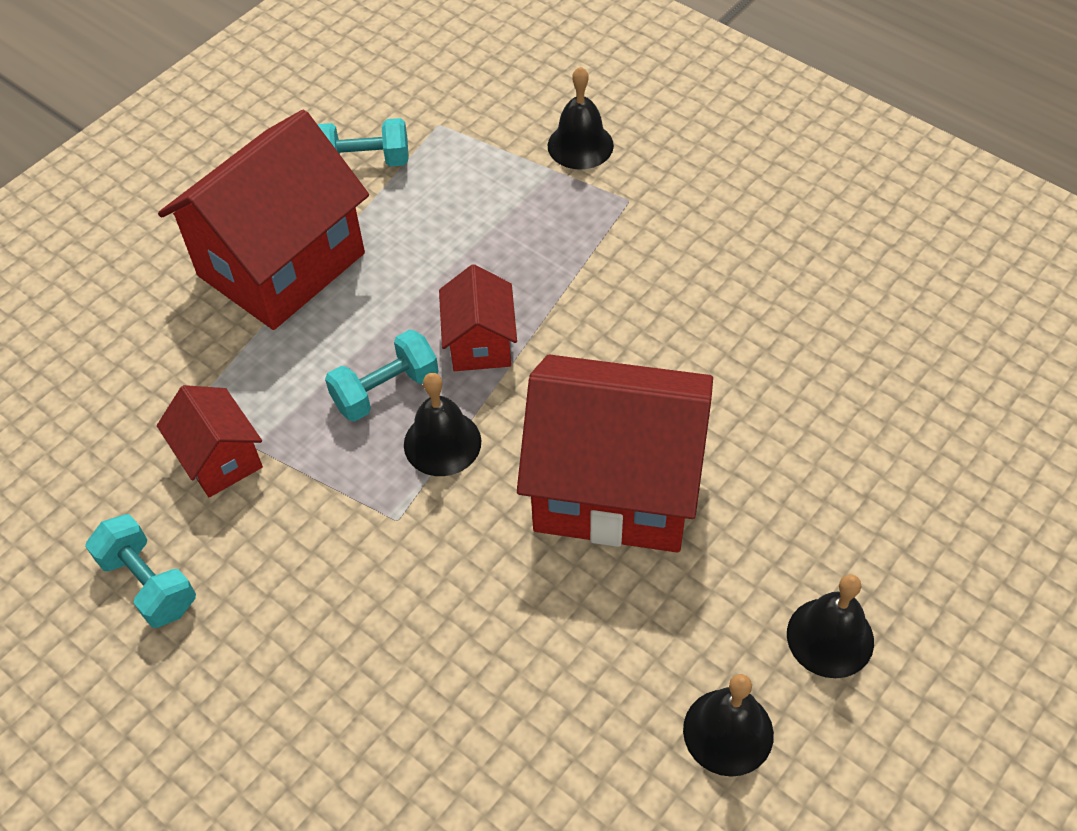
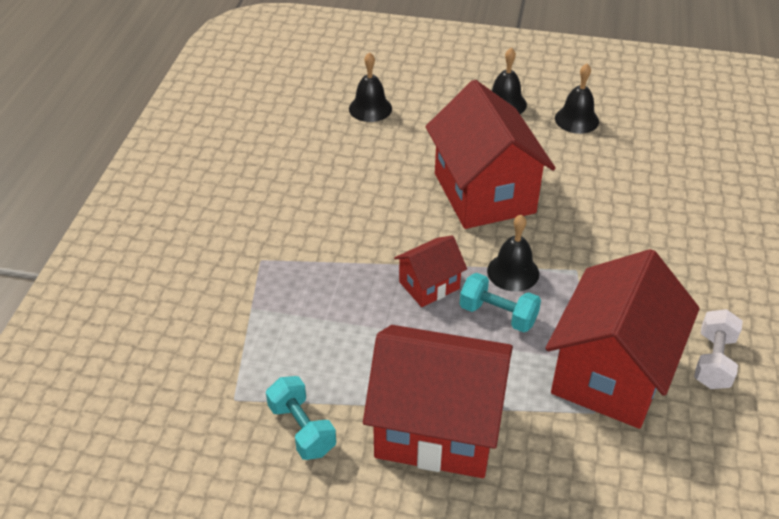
camera: 120 degrees left, 10 degrees down
(149, 583) = (713, 361): turquoise dumbbell -> white dumbbell
(220, 459) = (611, 373): red house -> red house, size x2.05
(580, 145) = (218, 304): black bell -> black bell (370, 108)

